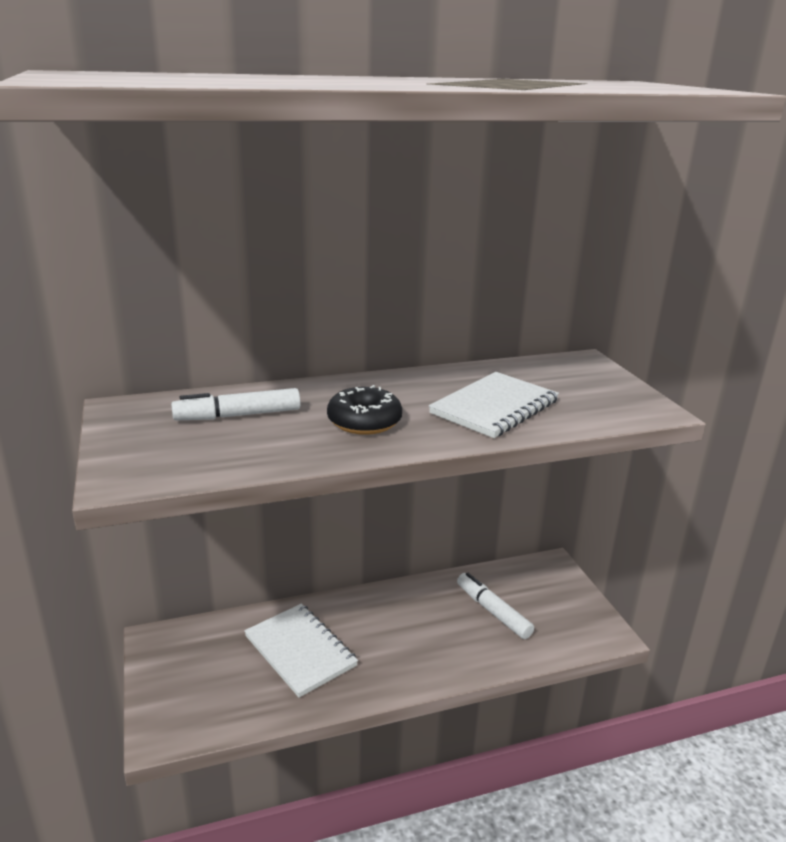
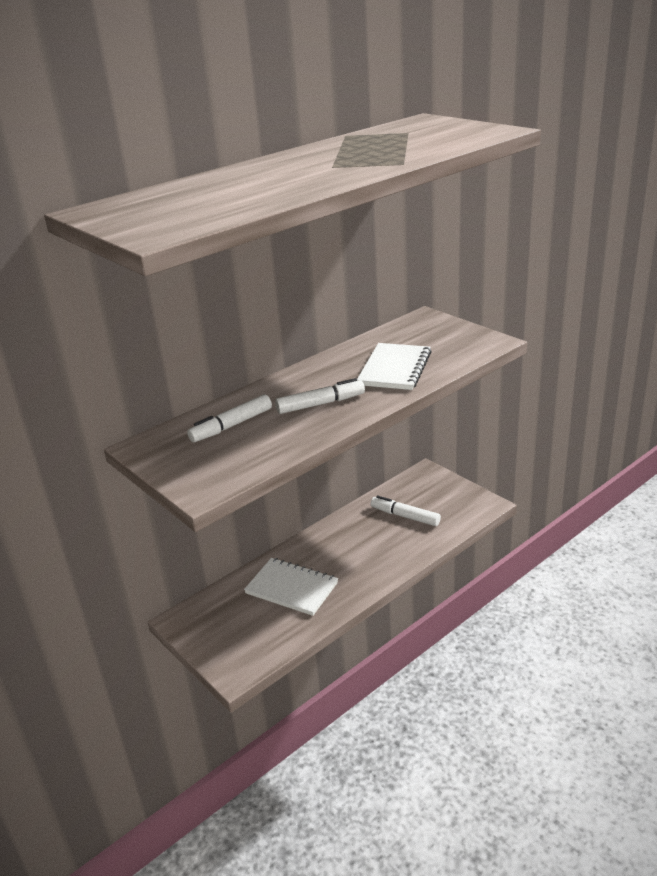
camera: 20 degrees left, 5 degrees up
(364, 421) = (320, 404): black donut -> white marker

